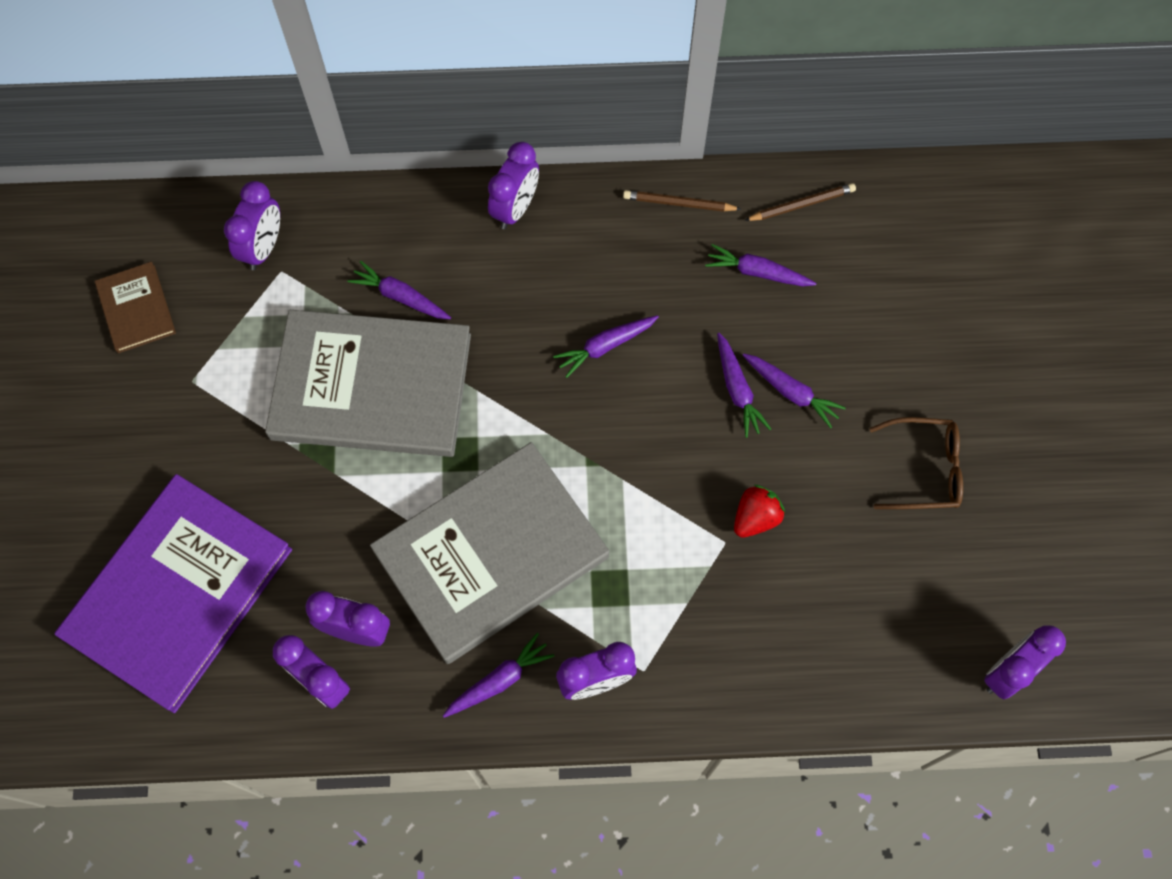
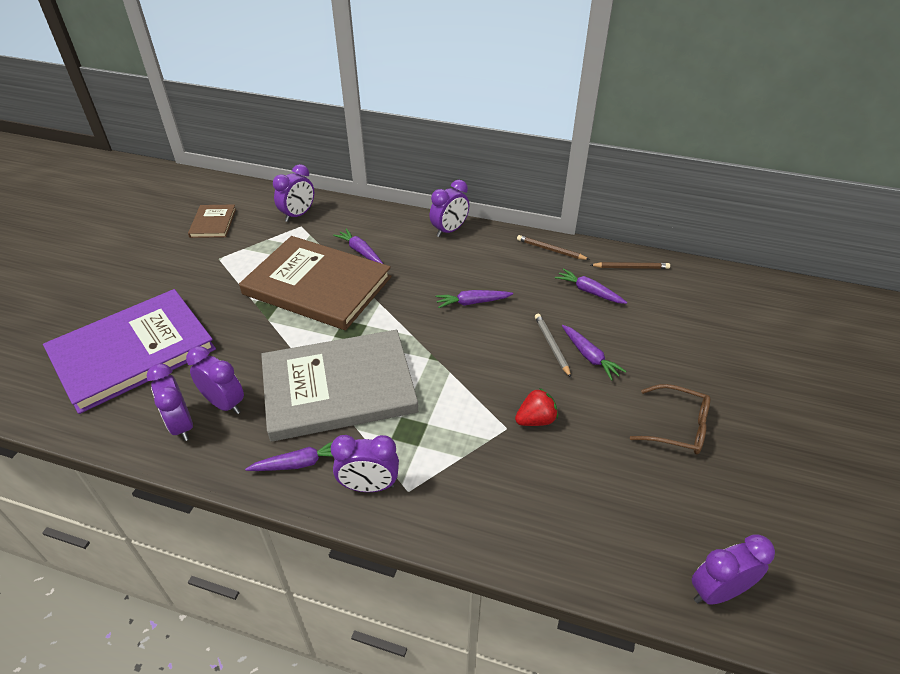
camera: 20 degrees right, 25 degrees down
(371, 386) = (317, 285): grey book -> brown book
(737, 390) = (551, 346): purple carrot -> grey pencil

